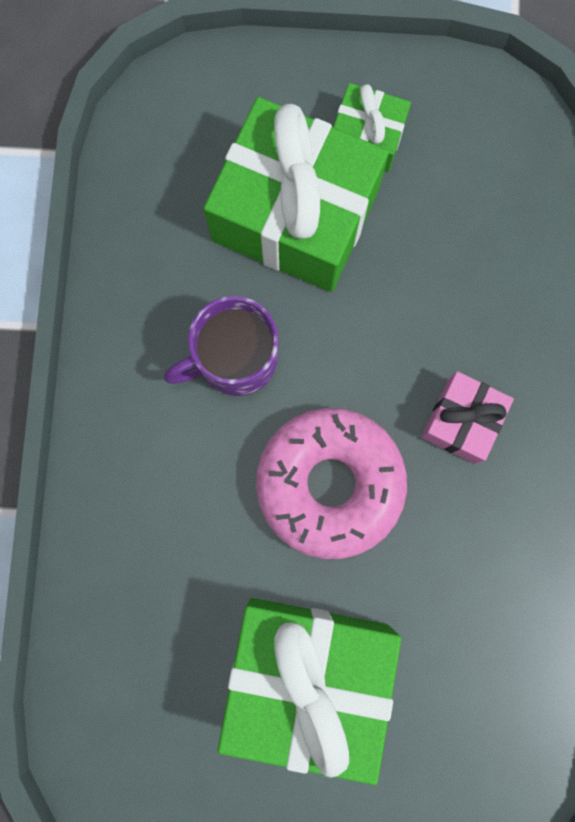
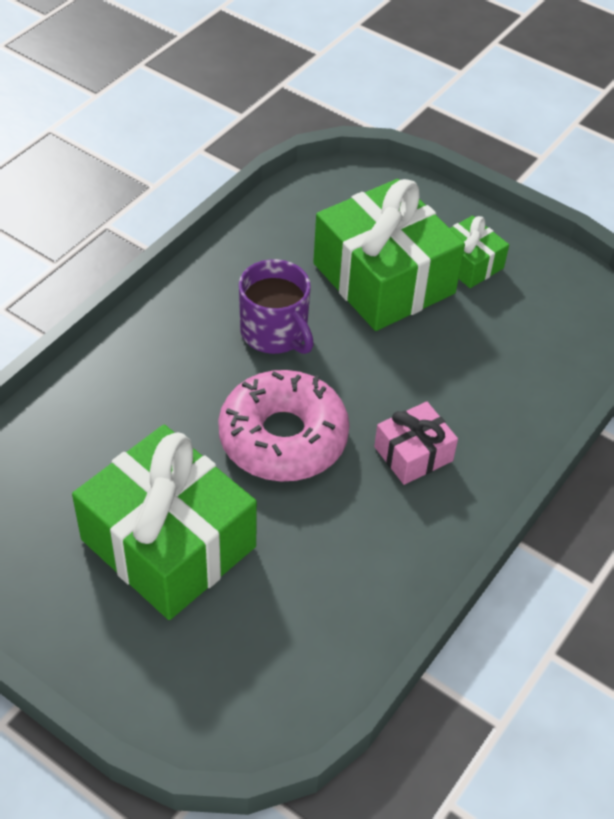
camera: 30 degrees right, 30 degrees down
(235, 359) = (275, 333): purple mug -> purple mug turned 135 degrees counterclockwise

